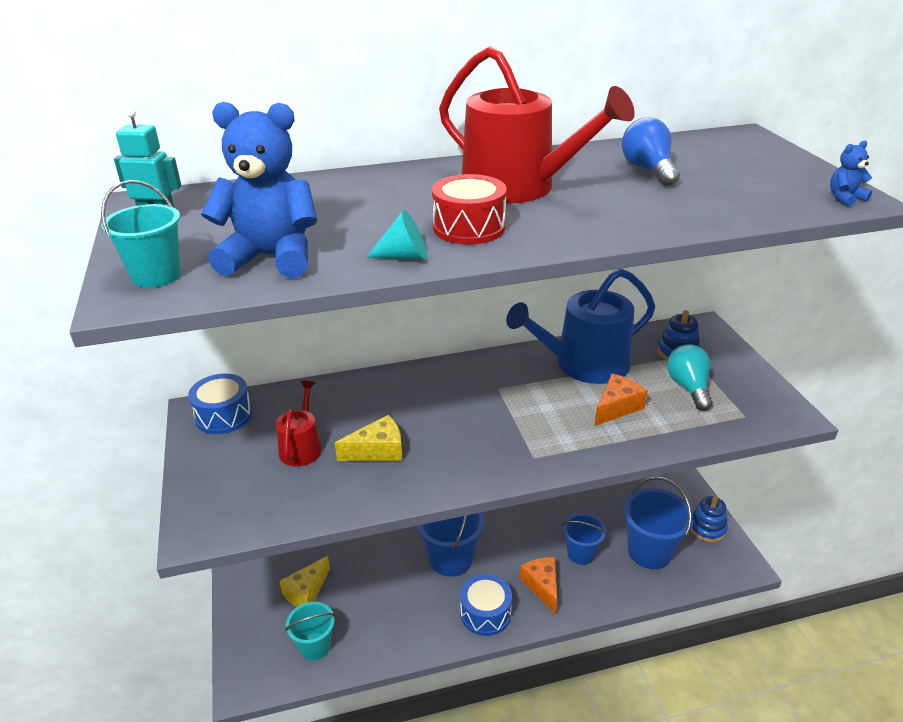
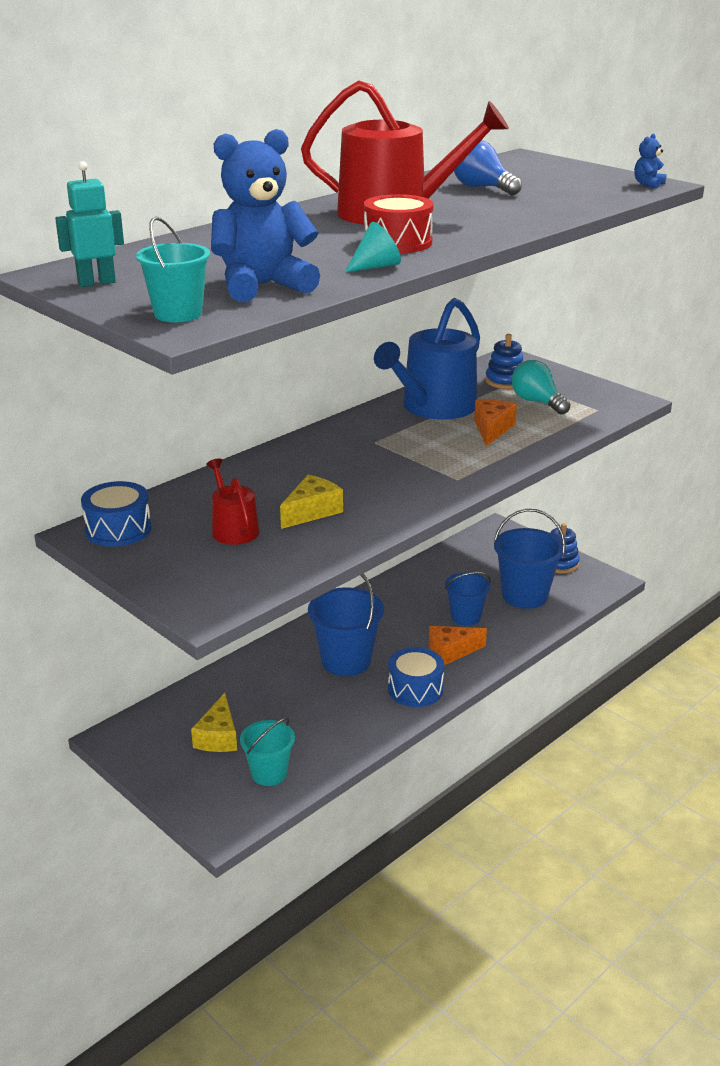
camera: 30 degrees left, 5 degrees down
(542, 586) = (450, 652): orange cheese -> orange cheese turned 60 degrees counterclockwise

